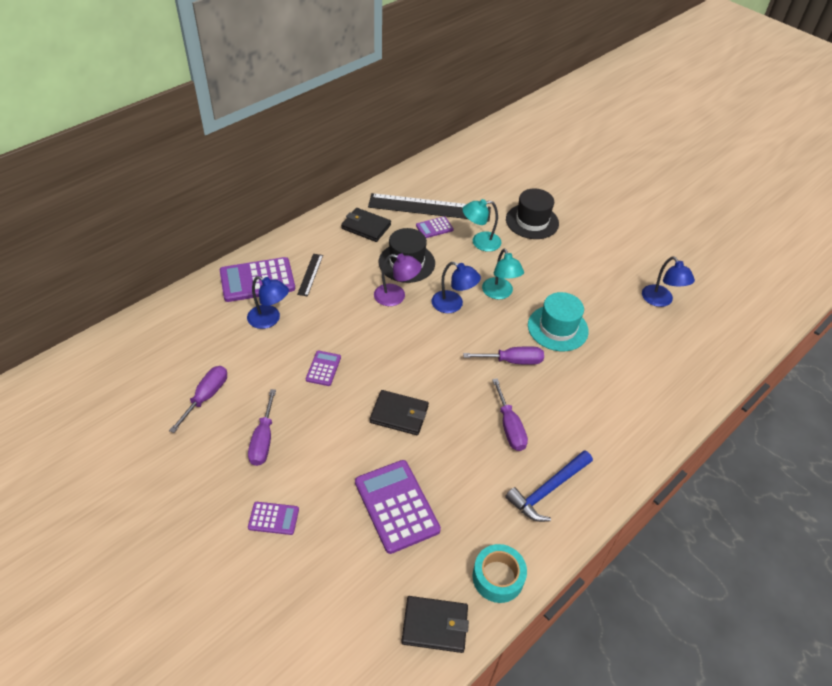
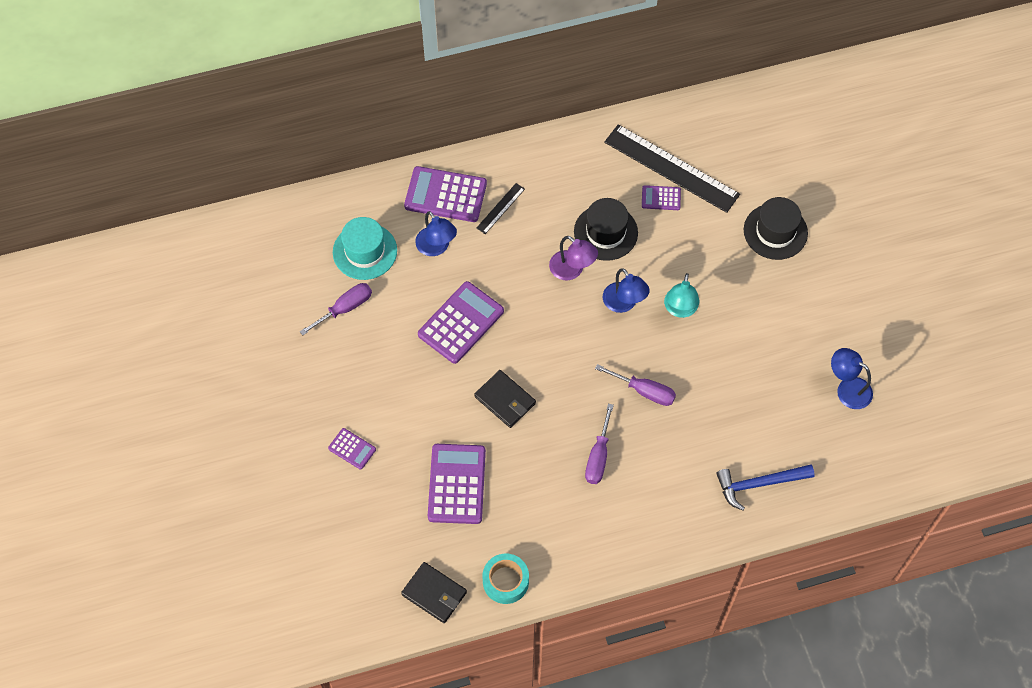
camera: 30 degrees right, 15 degrees up
(263, 440) = (375, 373): purple screwdriver -> none
(323, 368) = (461, 323): purple calculator -> purple calculator, size x1.95
(366, 227) = (588, 168): black wallet -> none
(480, 242) = (699, 237): turquoise lamp -> none
(547, 490) = (594, 530): blue hammer -> blue hammer (759, 484)
(557, 328) = (714, 374): turquoise hat -> turquoise hat (365, 251)
(660, 301) = (847, 389): blue lamp -> blue lamp turned 120 degrees clockwise

